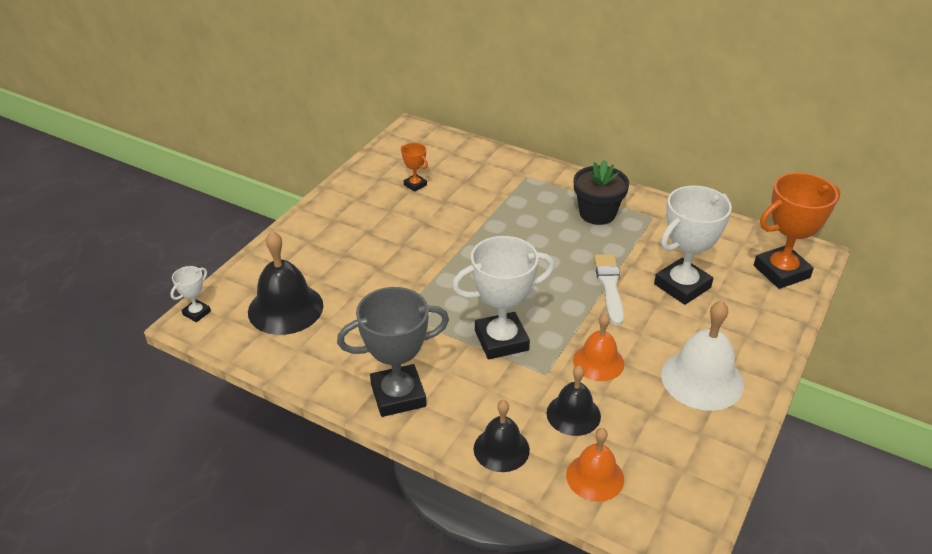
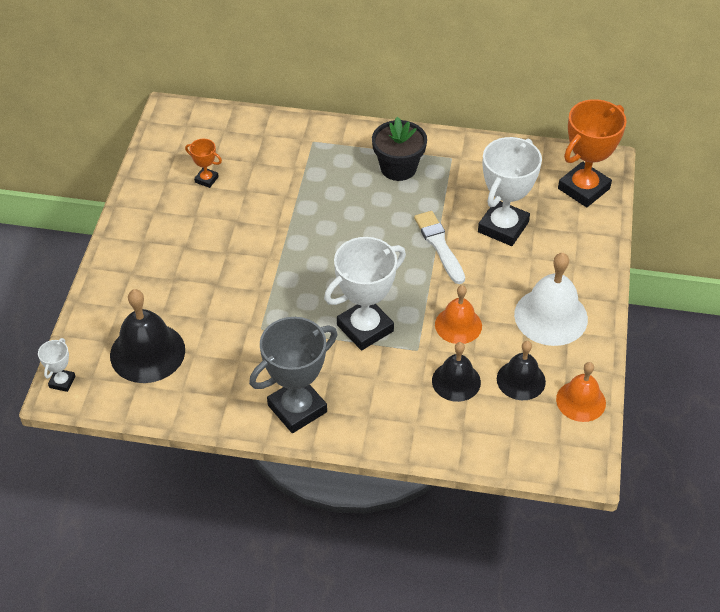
camera: 20 degrees left, 10 degrees up
(501, 449) = (408, 431): black bell -> black bell (521, 380)
(595, 477) = (495, 432): orange bell -> orange bell (581, 401)

